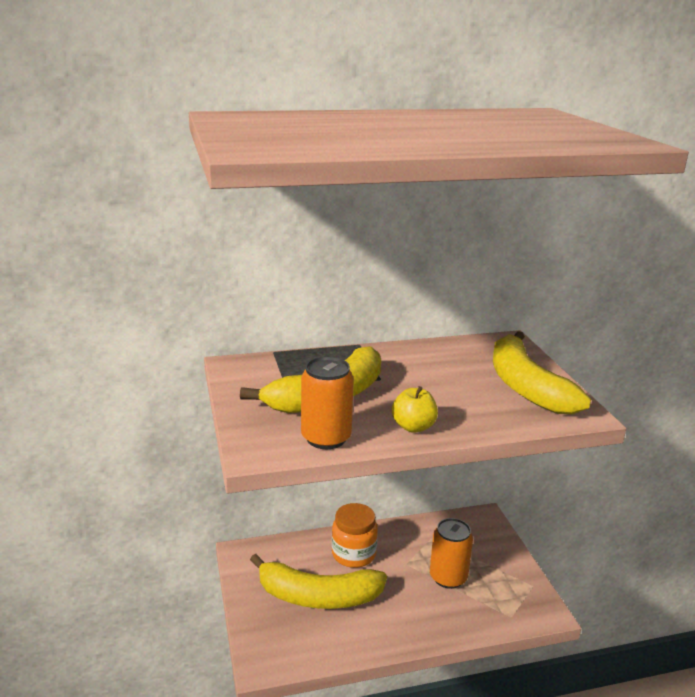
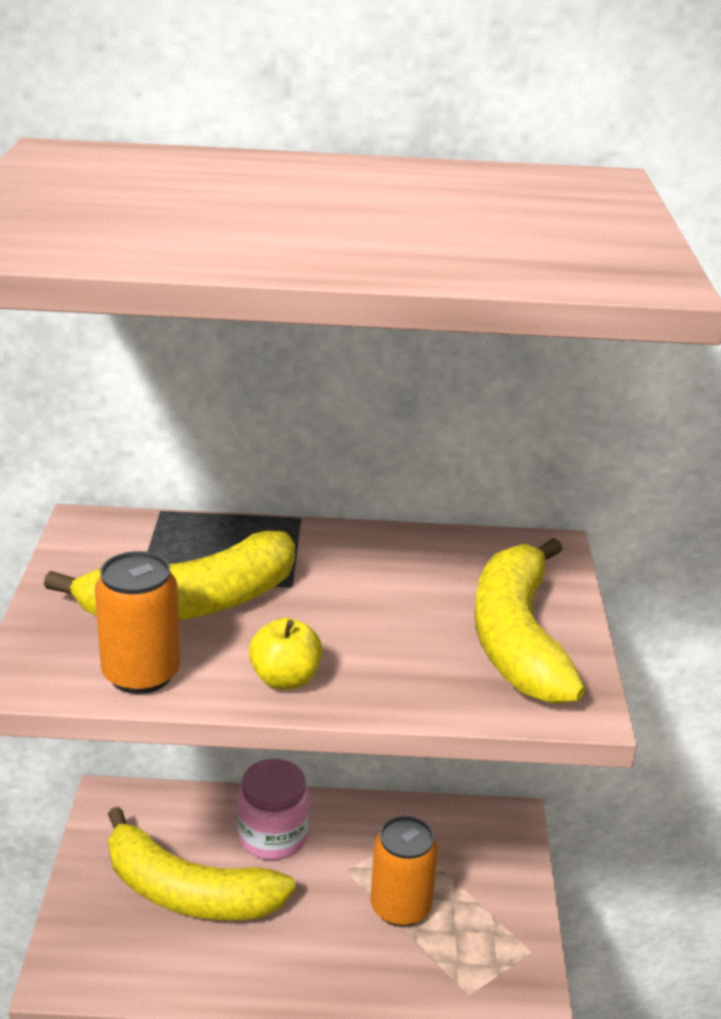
camera: 15 degrees right, 5 degrees up
(353, 554) = (273, 837): orange jar -> pink jar

